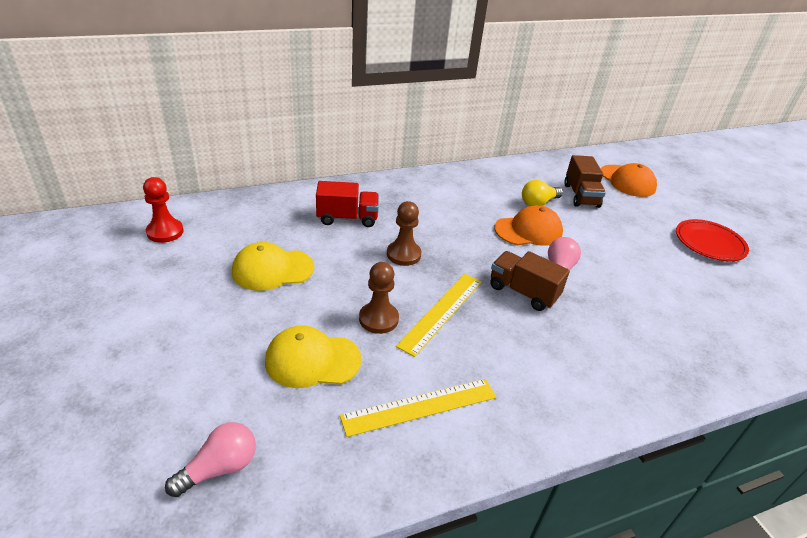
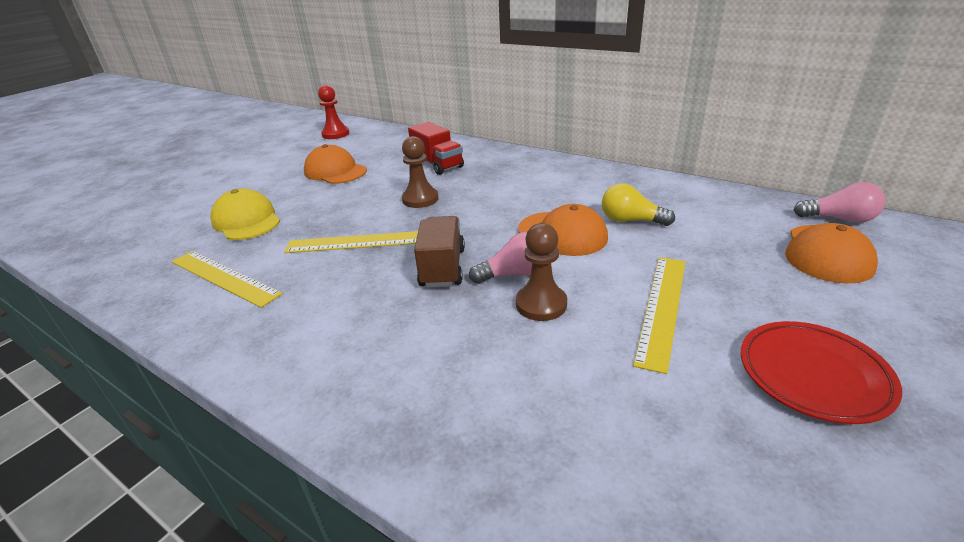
camera: 60 degrees right, 5 degrees down
(219, 468) = (123, 236): pink light bulb -> pink light bulb (839, 219)
(272, 269) = (335, 171): yellow cap -> orange cap
(378, 319) = (319, 223): brown pawn -> brown pawn (541, 304)
(581, 195) = (706, 237): brown truck -> none
(634, 246) = (662, 308): none -> yellow ruler

